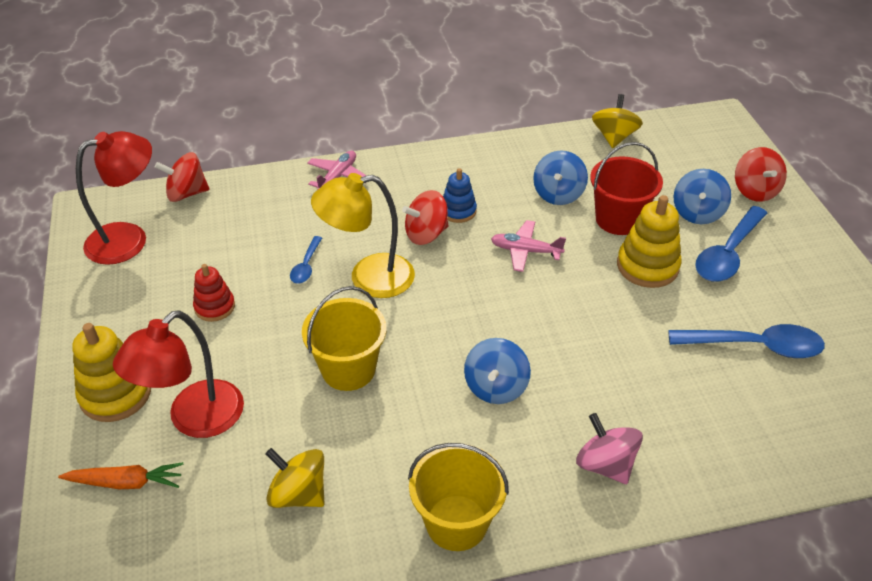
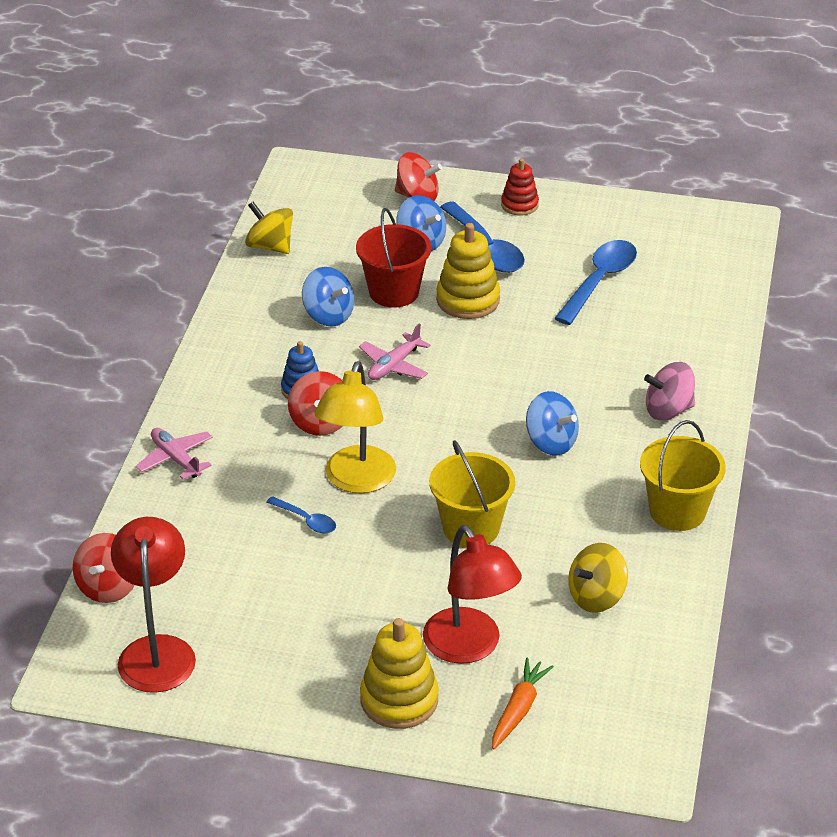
camera: 65 degrees left, 5 degrees down
(215, 307) = (321, 602): red stacking toy -> red stacking toy (519, 205)

